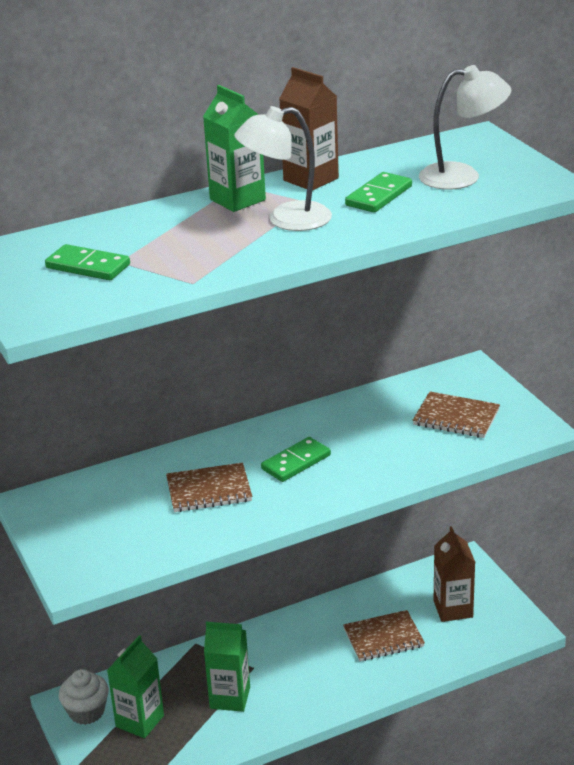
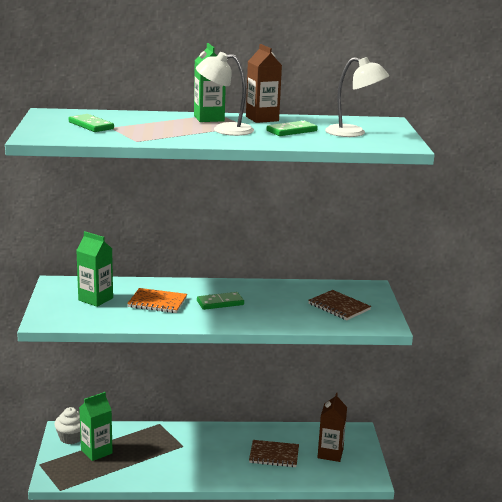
camera: 20 degrees right, 10 degrees down
(209, 490) = (157, 302): brown notebook -> orange notebook
(230, 697) = (157, 456): green carton -> green carton (95, 299)

